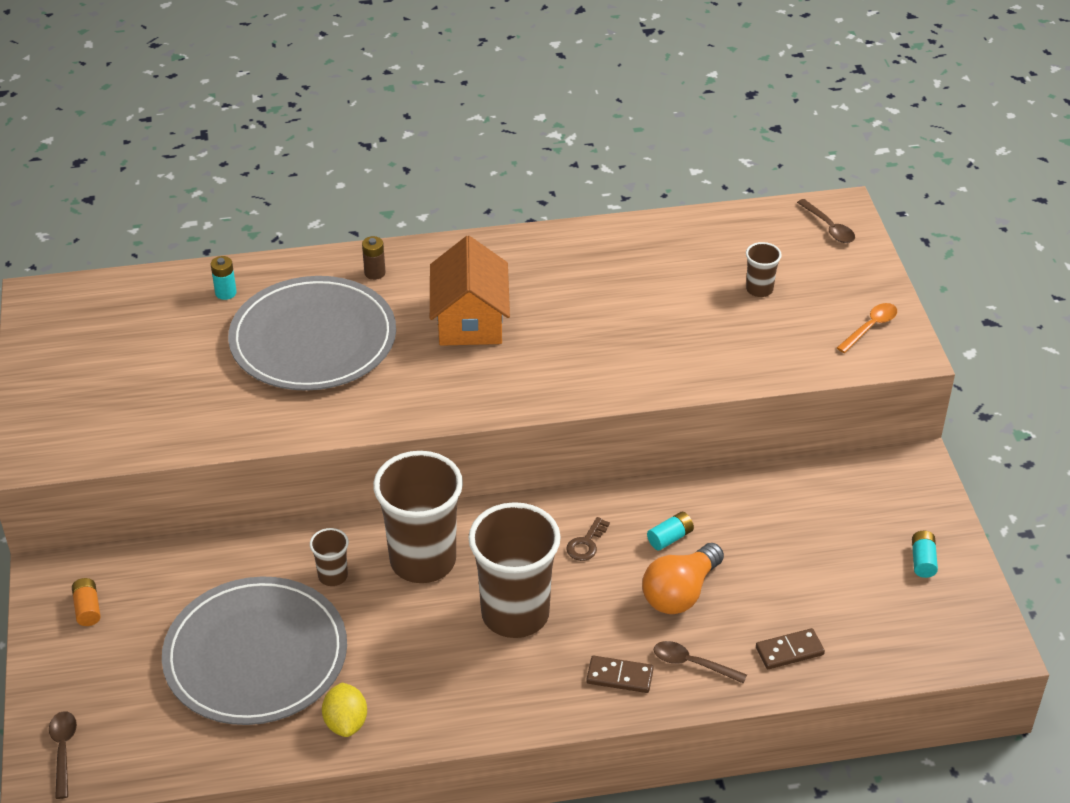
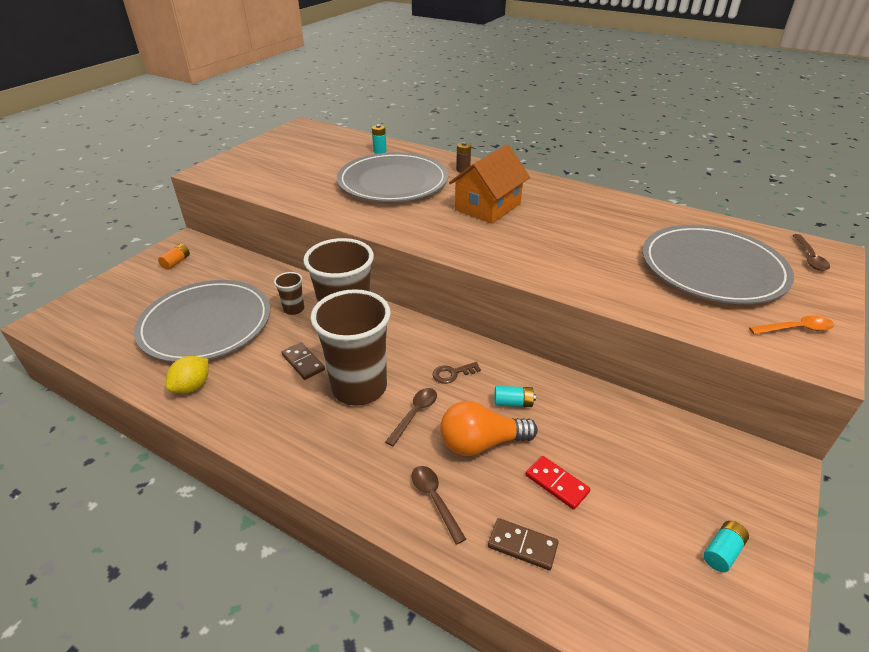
camera: 40 degrees right, 5 degrees down
(63, 750) = (71, 314): brown spoon -> brown spoon (415, 414)
(619, 676) = (374, 472): brown domino -> brown domino (303, 362)
(759, 289) = (712, 268): brown cup -> grey plate
(771, 587) = (556, 484): none -> red domino

